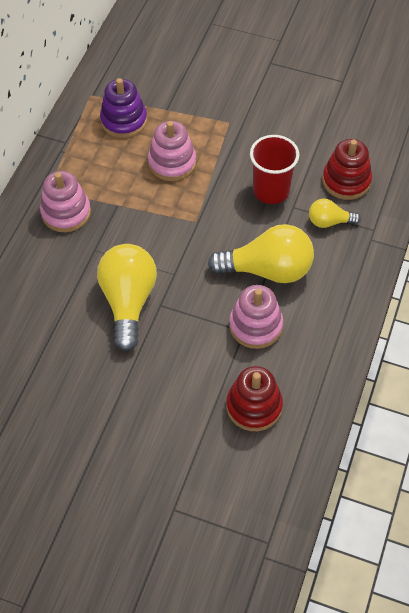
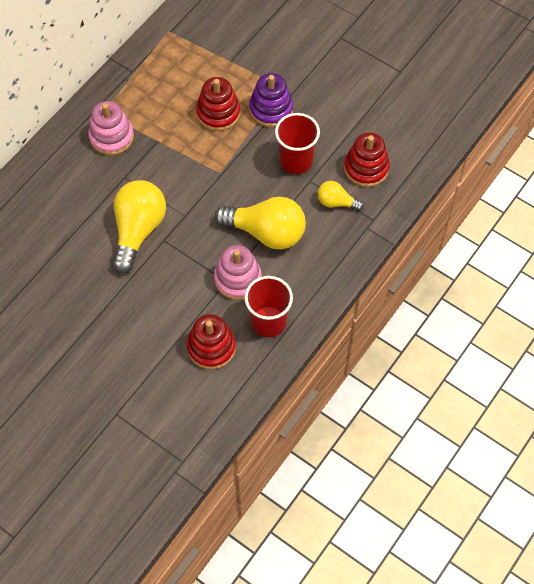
camera: 15 degrees right, 5 degrees up
(124, 120) = (189, 63): purple stacking toy -> purple stacking toy (271, 109)
(172, 162) = (218, 113): pink stacking toy -> red stacking toy
(305, 362) = (268, 321): none -> red cup

